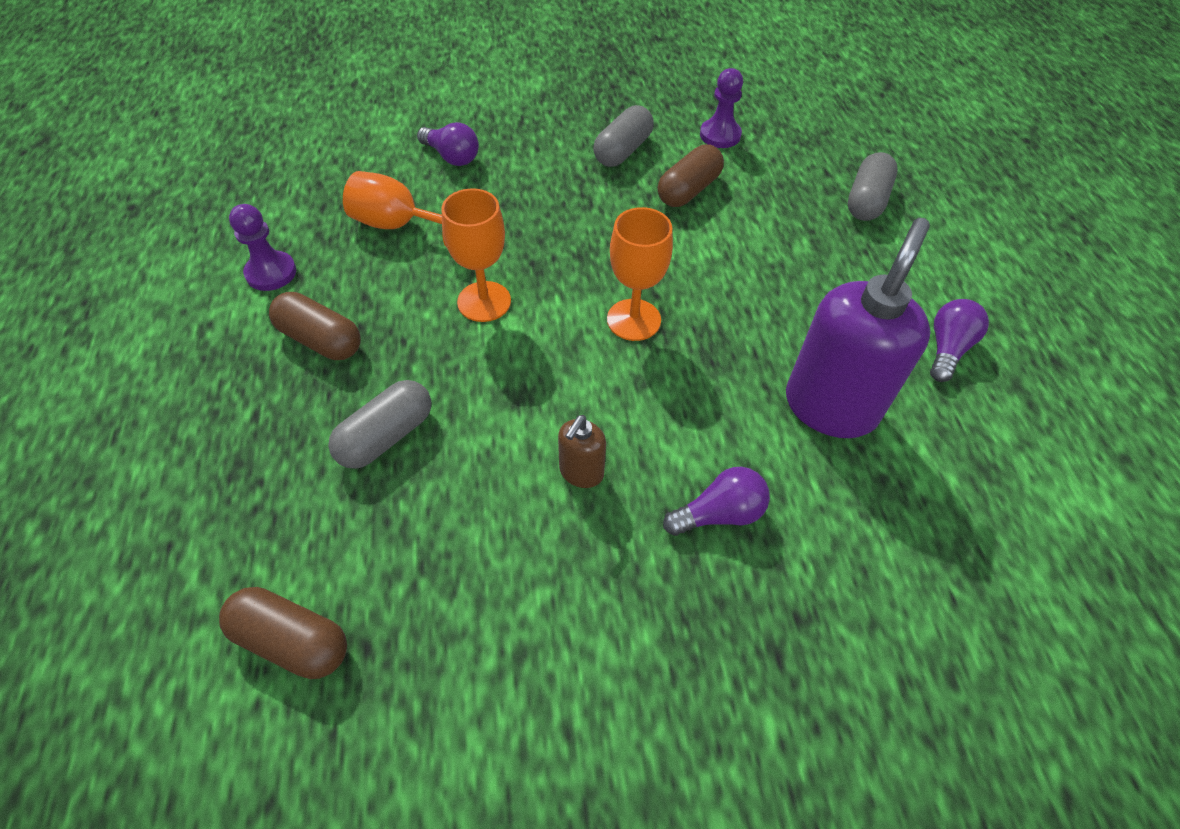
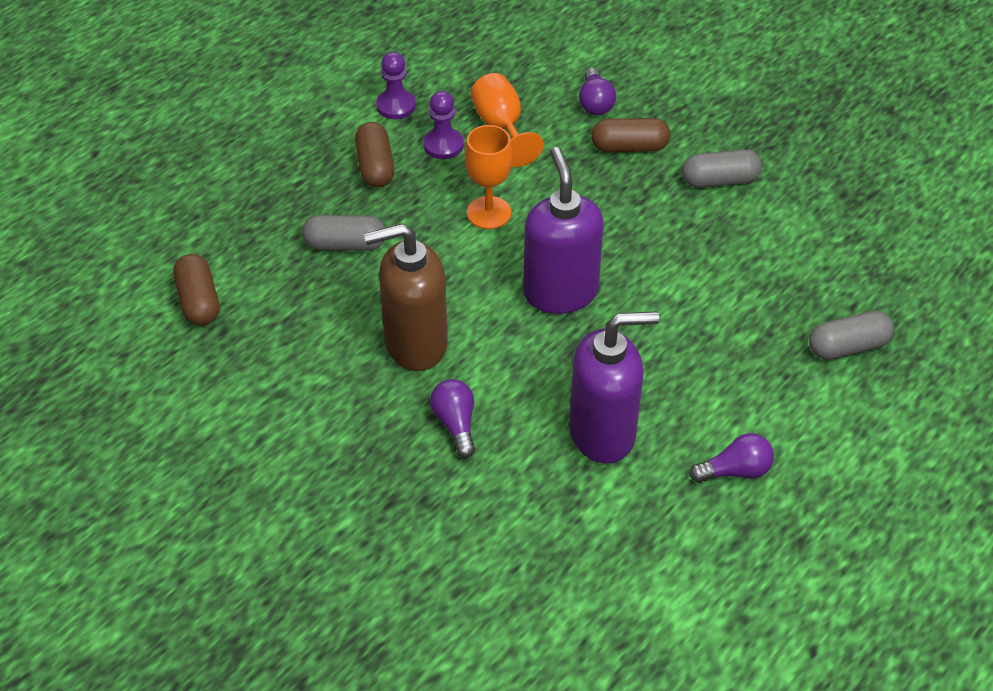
camera: 50 degrees right, 5 degrees down
(581, 472) = (415, 344): brown soap dispenser -> brown soap dispenser, size x2.17
(633, 320) = (560, 292): orange goblet -> purple soap dispenser
(688, 190) = (723, 241): brown capsule -> brown capsule (629, 147)
(719, 513) = (455, 424): purple light bulb -> purple light bulb turned 135 degrees counterclockwise
(720, 135) = (813, 220): purple pawn -> purple pawn (443, 145)

